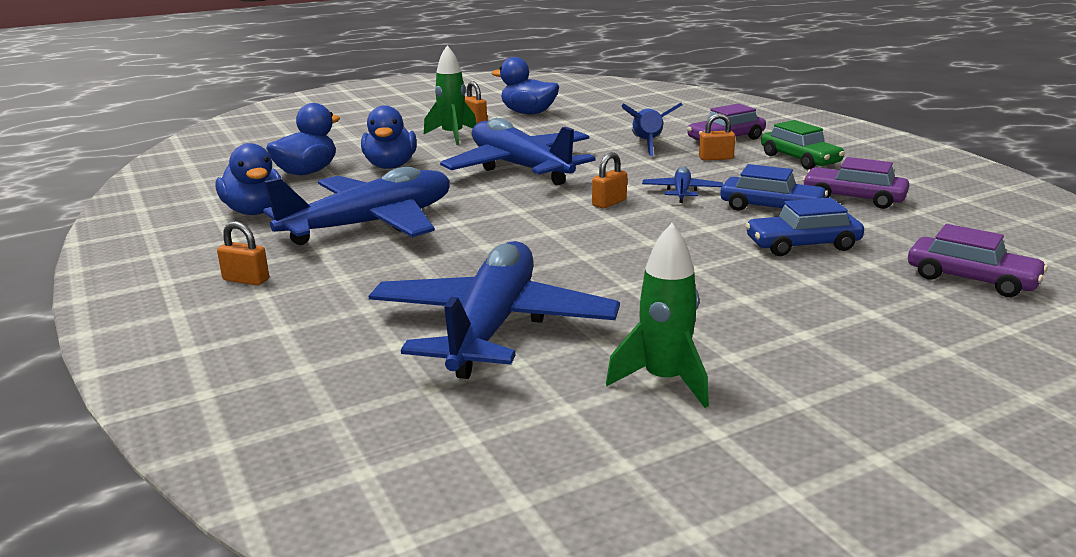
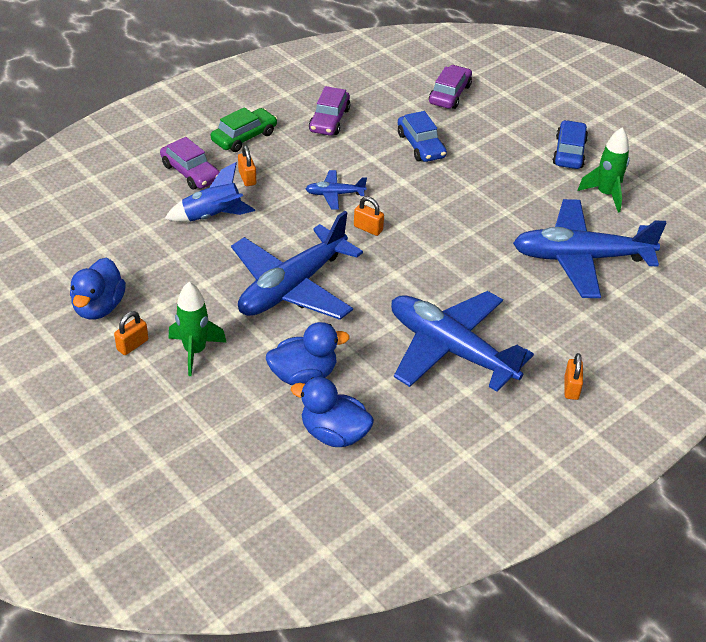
camera: 105 degrees left, 20 degrees up
(254, 211) = (445, 434): blue duck -> none
(771, 208) = (358, 154): blue car -> blue car (569, 152)

